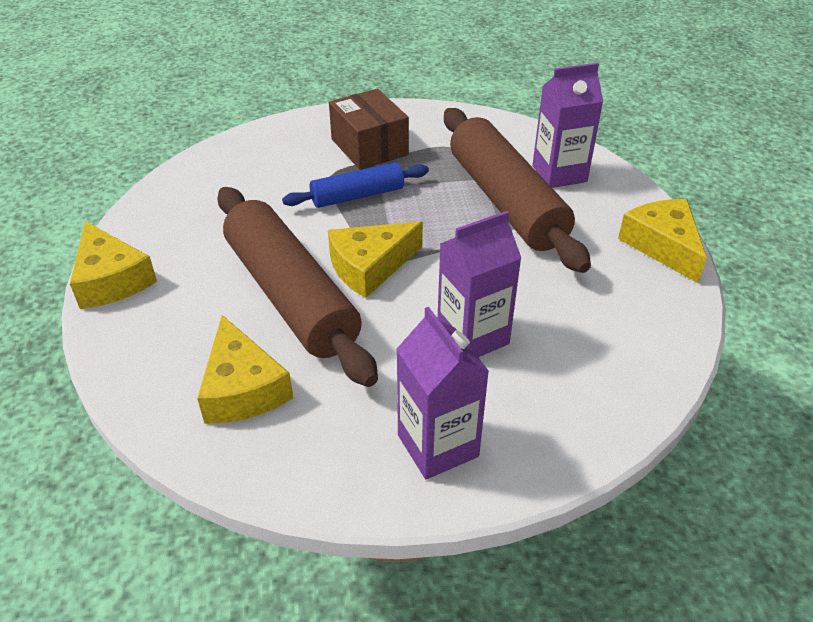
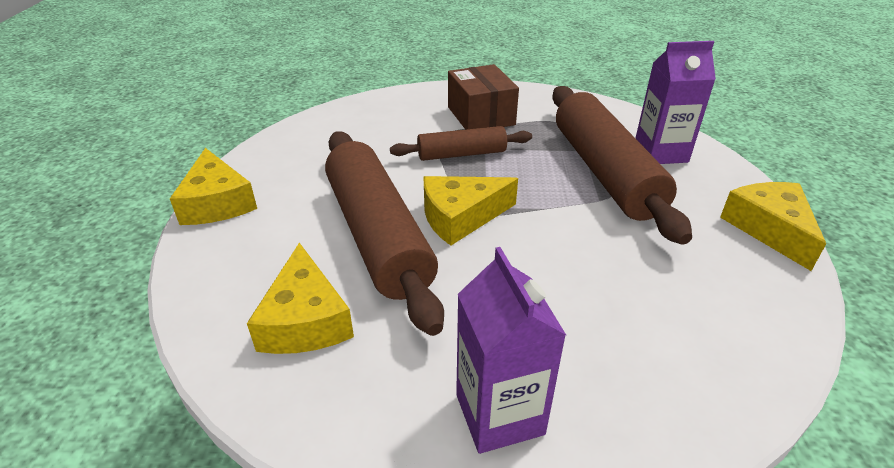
camera: 10 degrees right, 5 degrees down
(357, 196) = (461, 154): blue rolling pin -> brown rolling pin
(472, 336) = (555, 297): purple carton -> none

